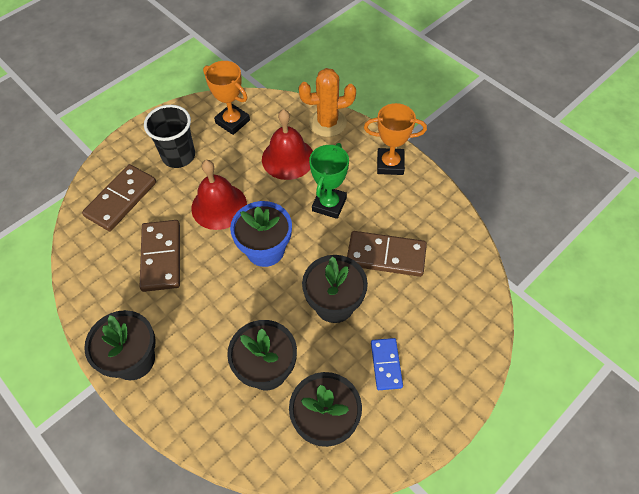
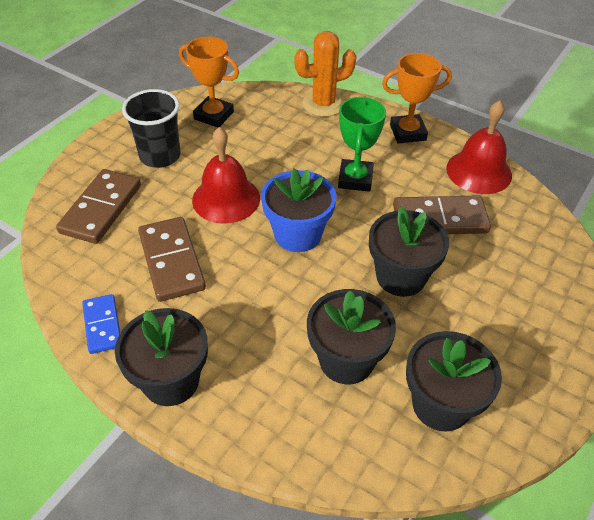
camera: 15 degrees left, 10 degrees down
(288, 158) = (291, 142): red bell -> red bell (479, 171)
(386, 364) = (487, 329): blue domino -> blue domino (102, 325)

